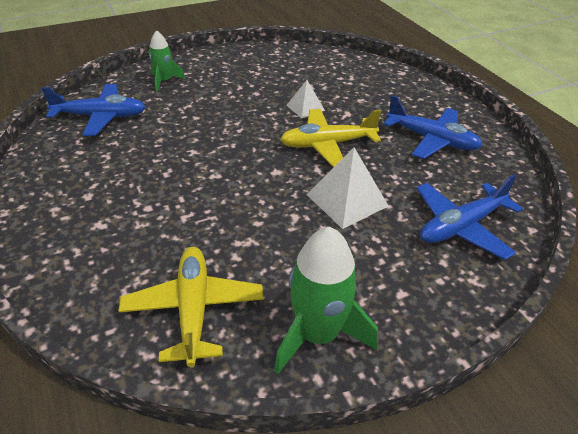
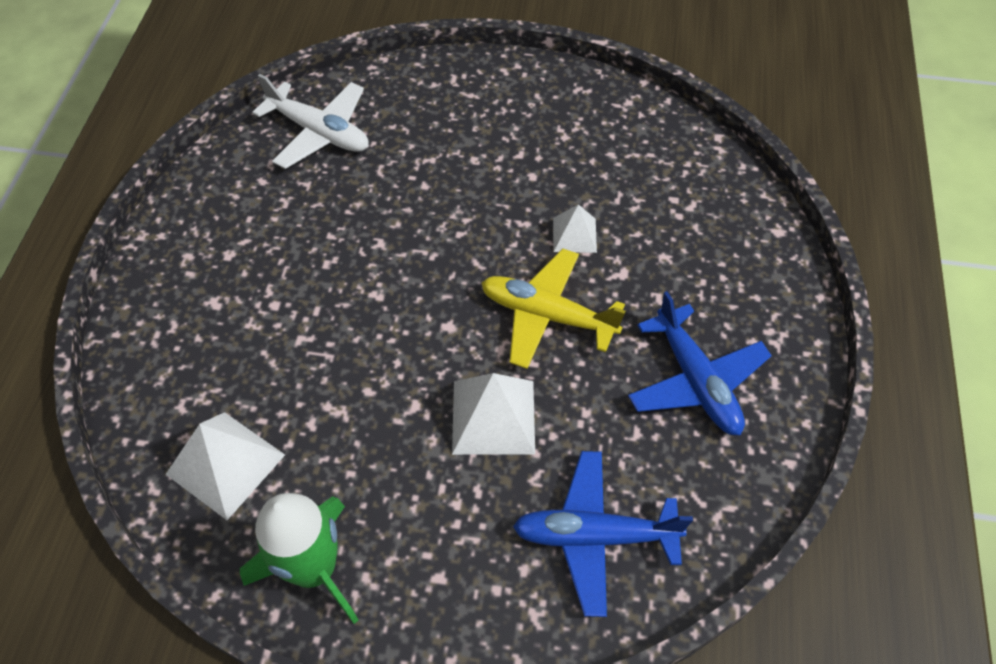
camera: 35 degrees right, 15 degrees up
(101, 117) = (319, 132): blue plane -> white plane
(164, 81) = (434, 100): green rocket -> none
(193, 309) = (225, 464): yellow plane -> white pyramid

